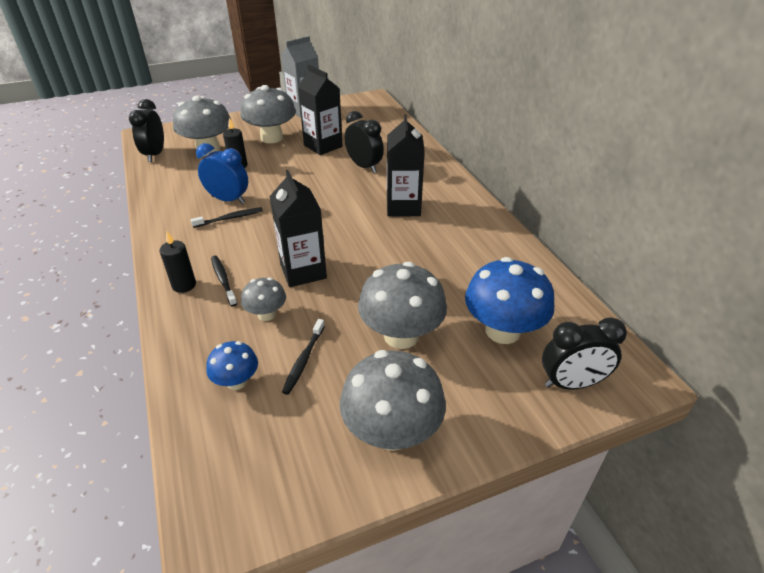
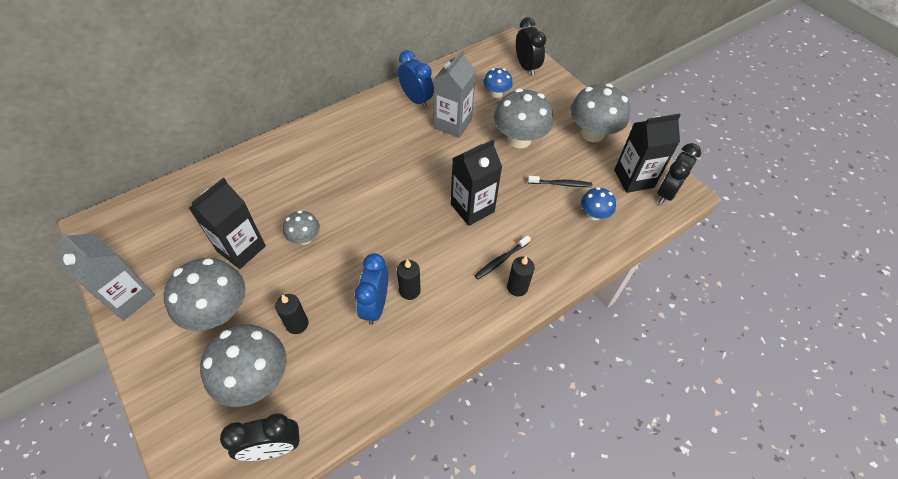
camera: 105 degrees left, 15 degrees up
(229, 218) = (409, 290): black toothbrush -> black candle
(266, 314) = (528, 217): grey mushroom -> grey mushroom (305, 238)
(364, 166) = (289, 200): black clock -> black clock (666, 193)
(403, 207) = (363, 158): black carton -> black carton (634, 178)
(444, 277) = (452, 124): none -> grey carton
(494, 253) = (416, 100): none -> blue clock
(502, 331) = (496, 93): blue mushroom -> blue mushroom, size x0.54

